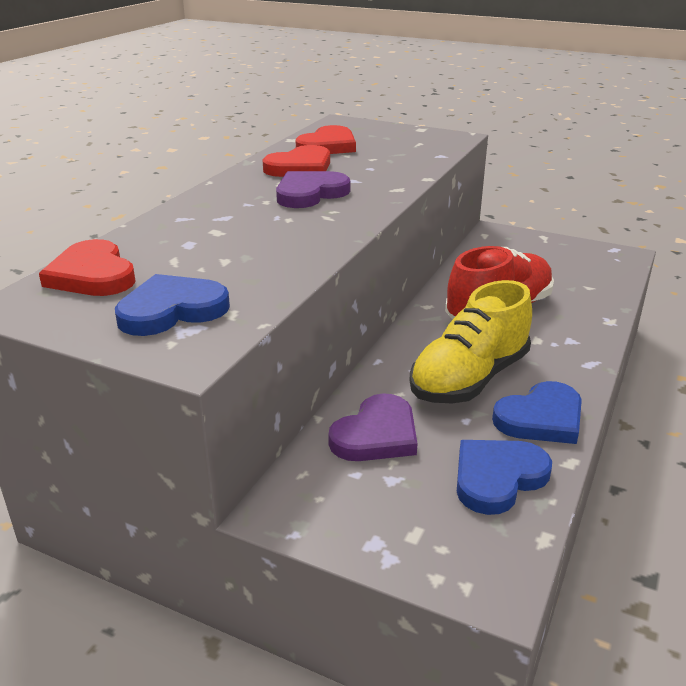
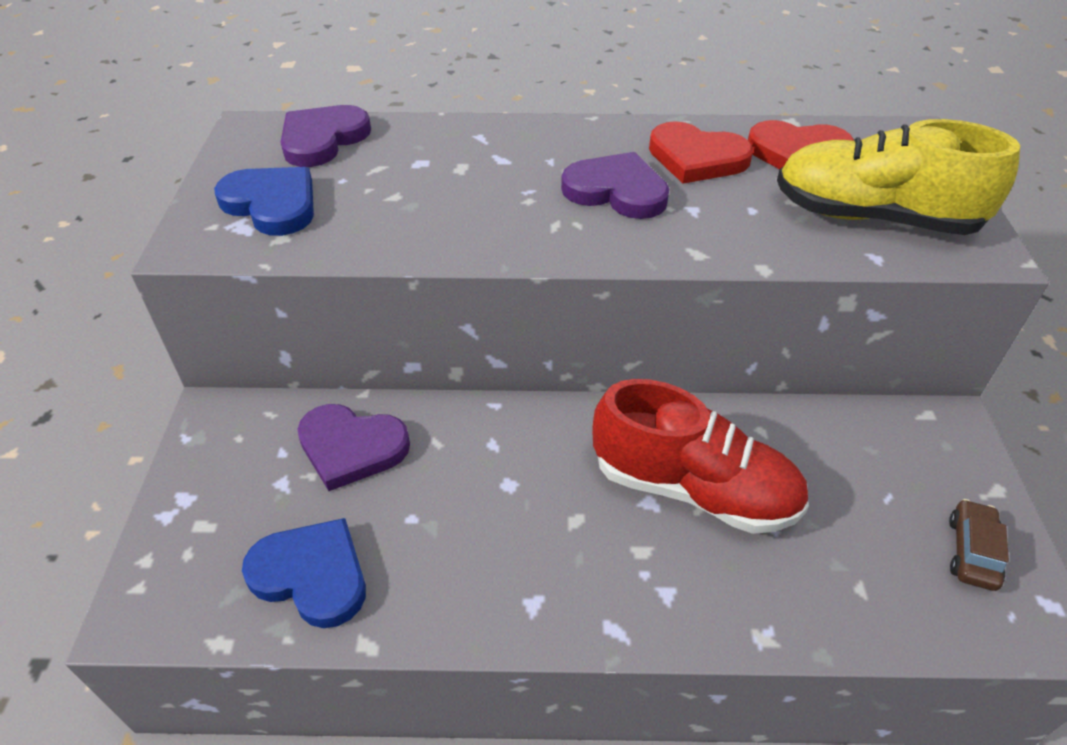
camera: 65 degrees right, 15 degrees up
(92, 275) = (323, 139): red heart -> purple heart
(469, 379) = (500, 499): yellow shoe -> yellow shoe (873, 217)
(541, 418) = (447, 594): blue heart -> none
(578, 254) = (972, 552): none -> brown car

